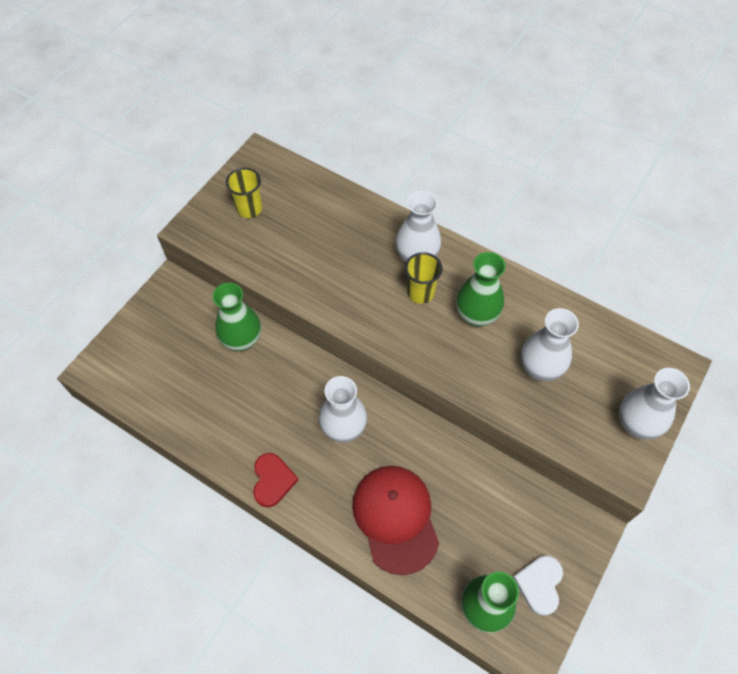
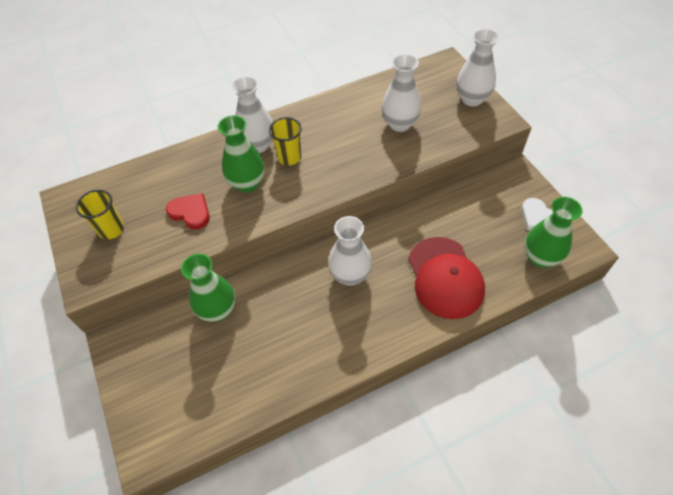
camera: 55 degrees left, 5 degrees down
(272, 480) = (361, 348): red heart -> red heart (190, 212)
(395, 518) = (445, 277): red cap -> red cap turned 120 degrees counterclockwise
(476, 315) = (333, 136): green vase -> green vase (247, 183)

